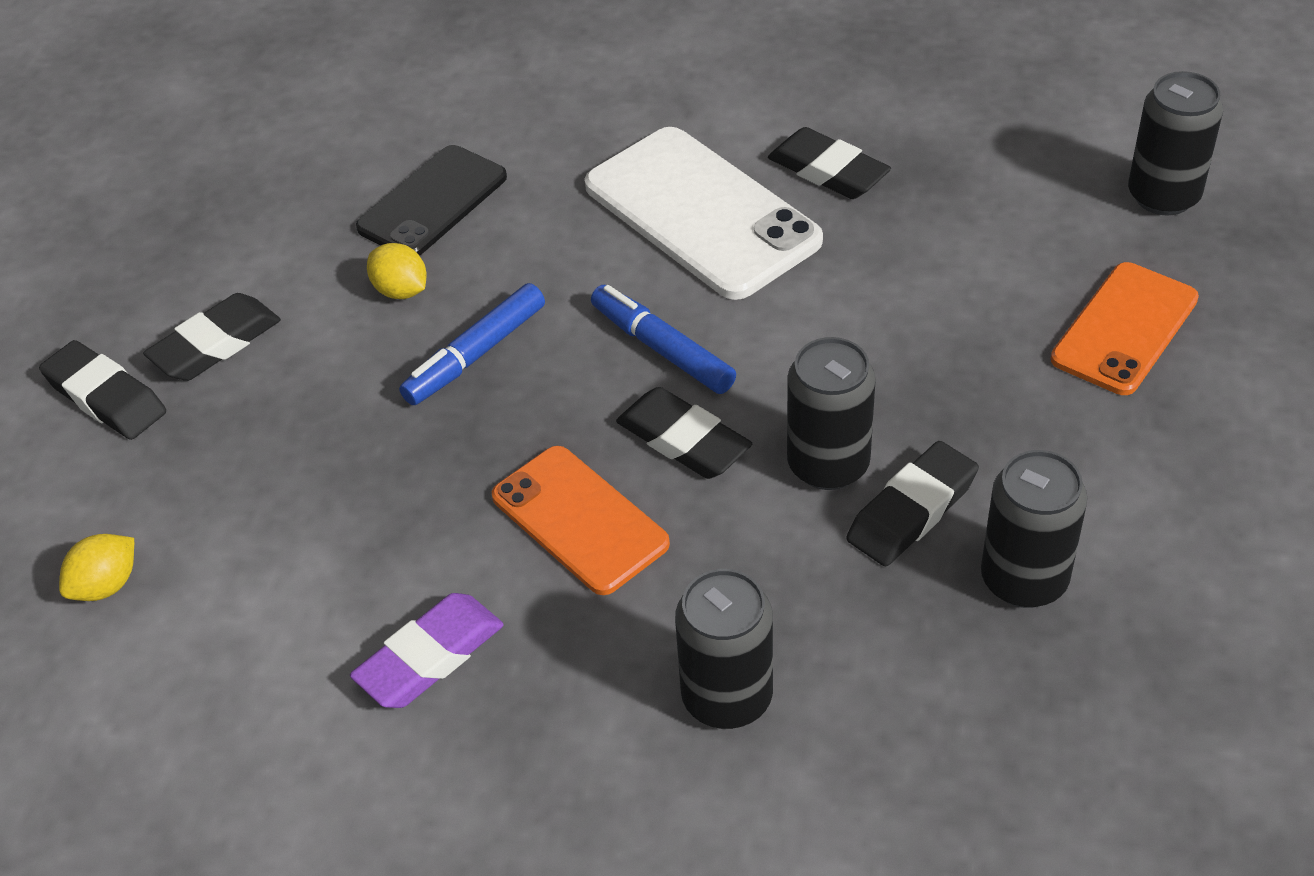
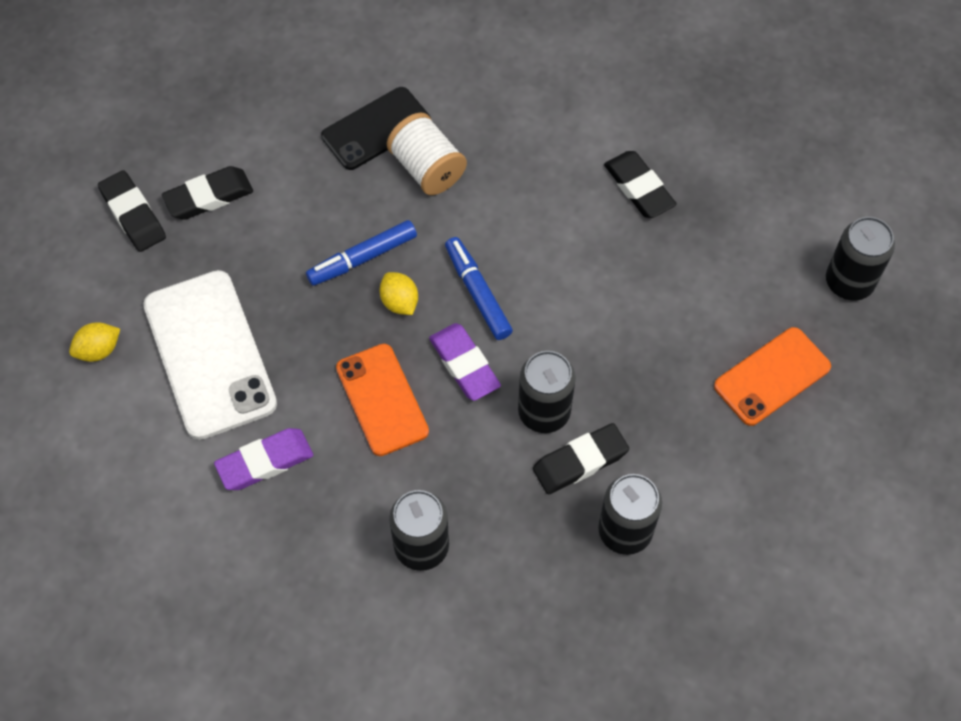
camera: 15 degrees right, 15 degrees up
(401, 290) = (333, 193): yellow lemon -> yellow lemon (399, 302)
(524, 227) = (427, 168): none -> white spool
(683, 440) = (464, 365): black eraser -> purple eraser
(701, 213) = (543, 195): white phone -> white phone (209, 354)

